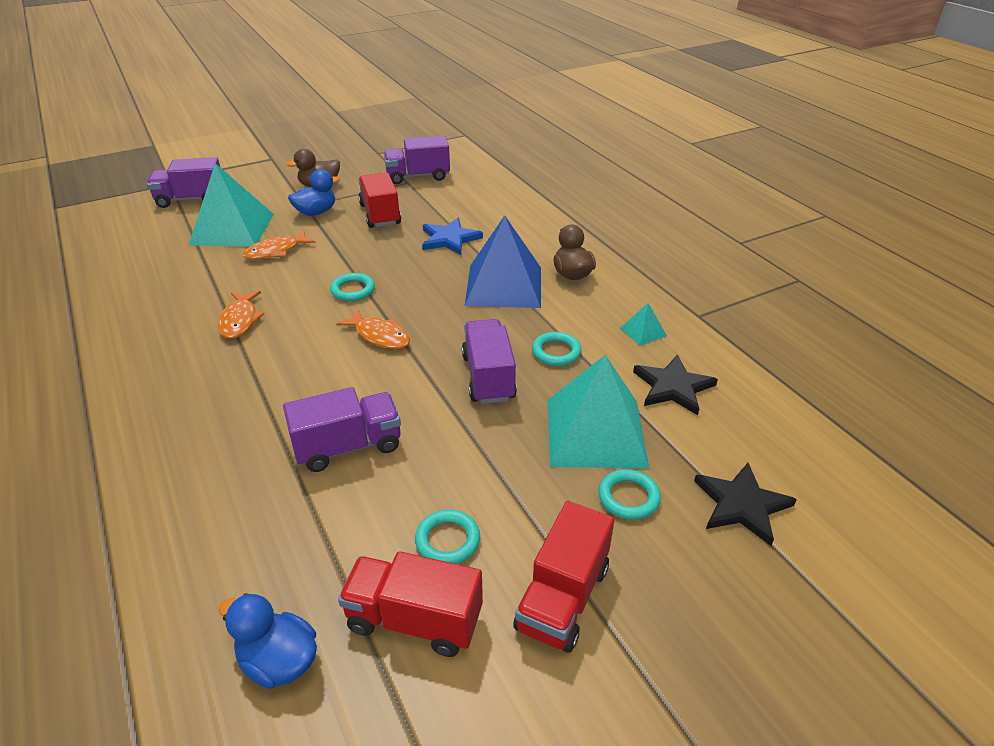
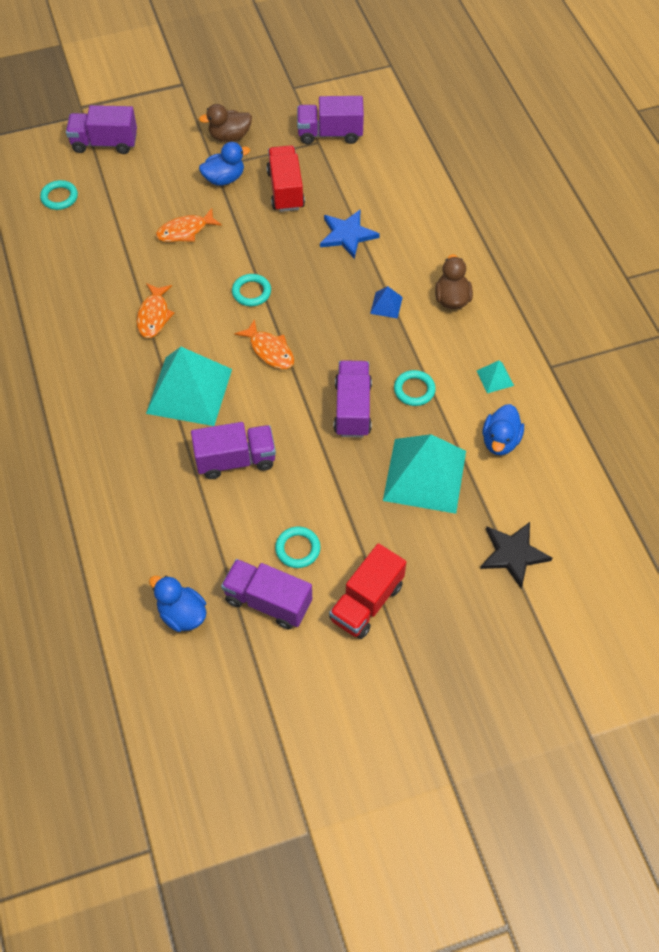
camera: 10 degrees right, 20 degrees up
(232, 229) = (145, 193): turquoise pyramid -> turquoise pyramid (189, 391)
(414, 620) = (268, 601): red truck -> purple truck
(504, 286) = (386, 305): blue pyramid -> blue pyramid, size x0.42
(628, 497) = (433, 535): turquoise ring -> turquoise ring (59, 197)
(673, 387) = (500, 441): black star -> blue duck

